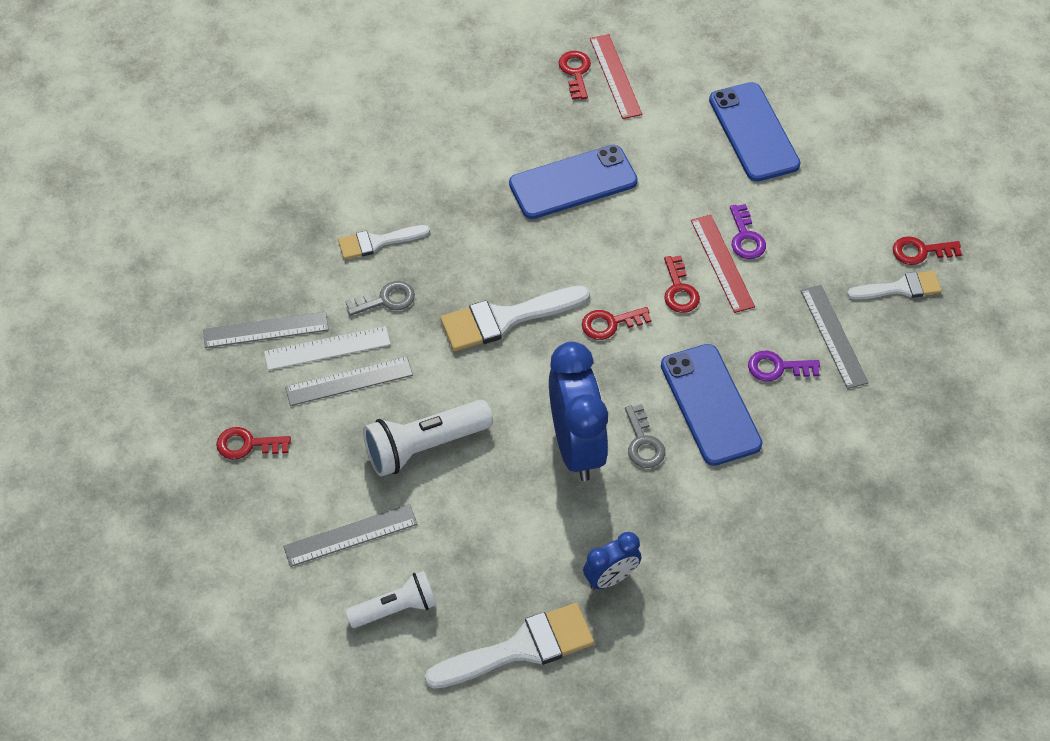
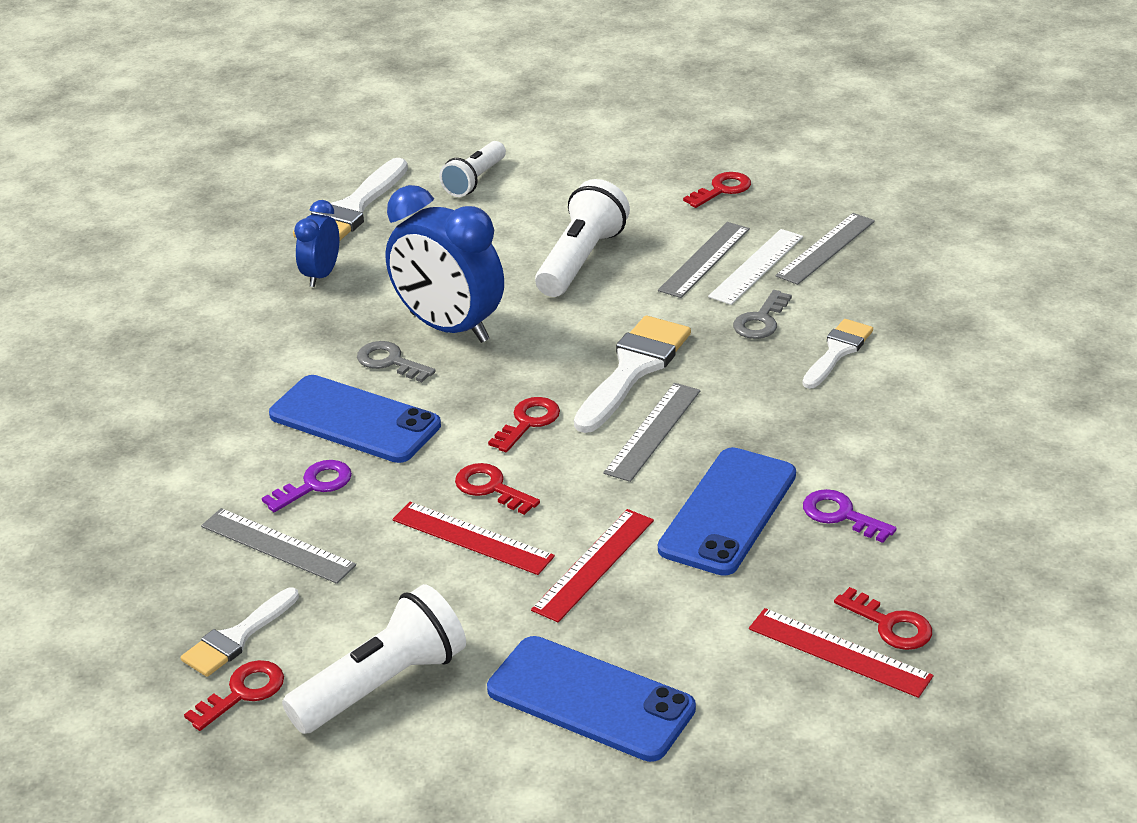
camera: 140 degrees right, 20 degrees down
(350, 535) = (565, 192): grey ruler -> grey ruler (653, 431)
(676, 201) = (594, 565): none -> red ruler
(745, 237) = (473, 578): purple key -> purple key (841, 515)
(846, 207) = (383, 684): none -> white flashlight

